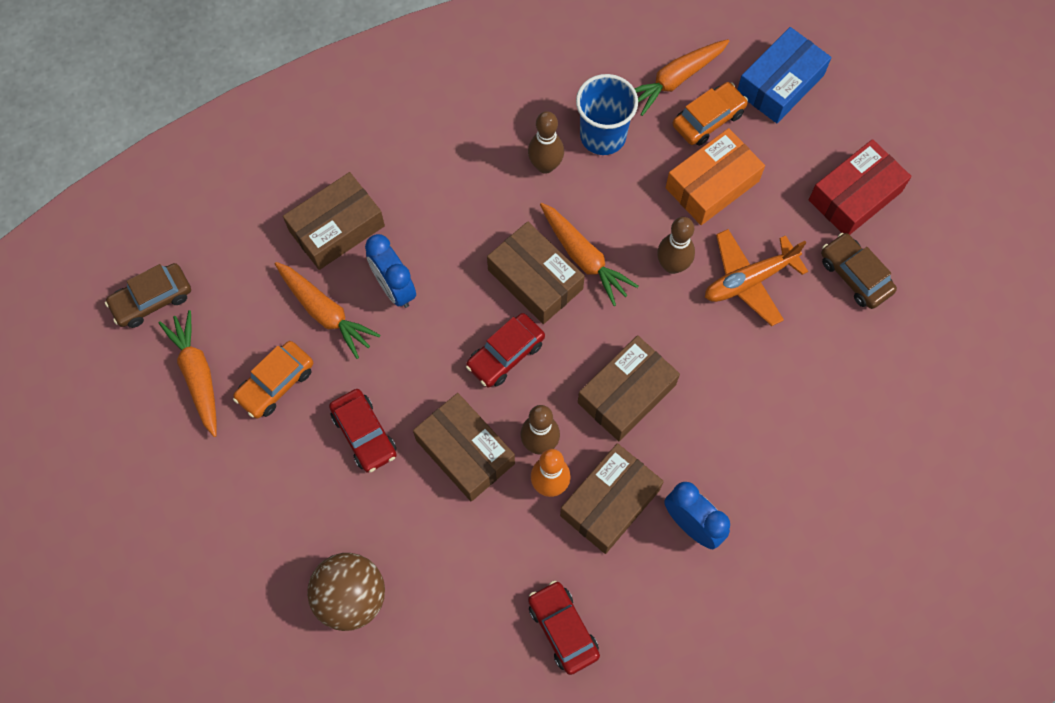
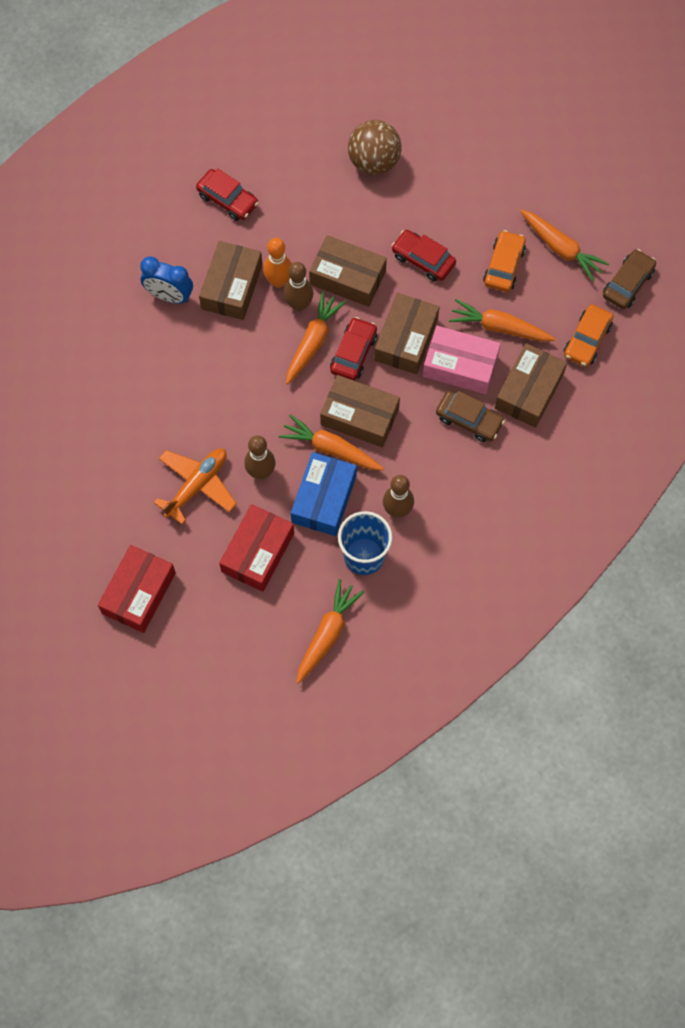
camera: 155 degrees right, 0 degrees up
(394, 288) = (460, 366): blue clock -> pink box
(545, 389) = (313, 341): none -> orange carrot
(626, 393) = (253, 363): brown box -> brown box (406, 339)
(708, 119) = (284, 609): orange car -> orange car (587, 340)
(712, 184) = (258, 552): orange box -> red box
(780, 84) = (237, 669): blue box -> blue box (324, 499)
(855, 275) = (116, 525): brown car -> brown car (469, 420)

